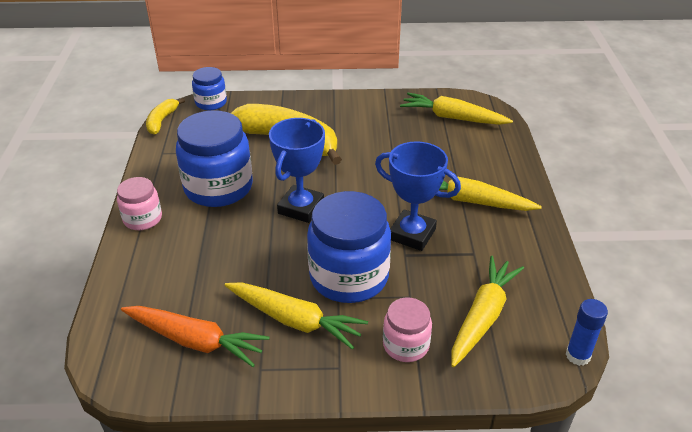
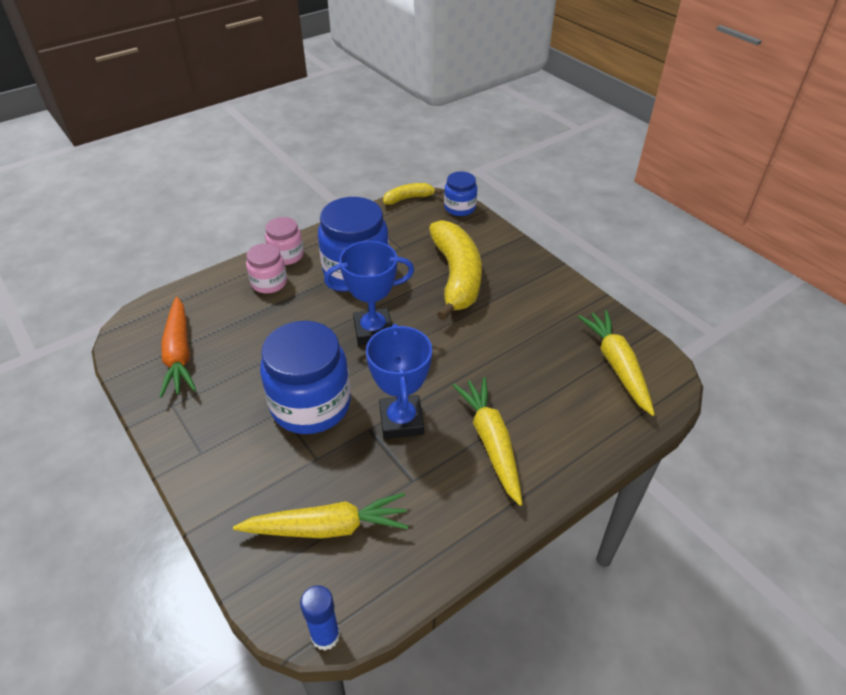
camera: 55 degrees right, 5 degrees up
(294, 320) = (236, 397): yellow carrot -> none
(406, 345) = (253, 485): pink jar -> pink jar (269, 283)

